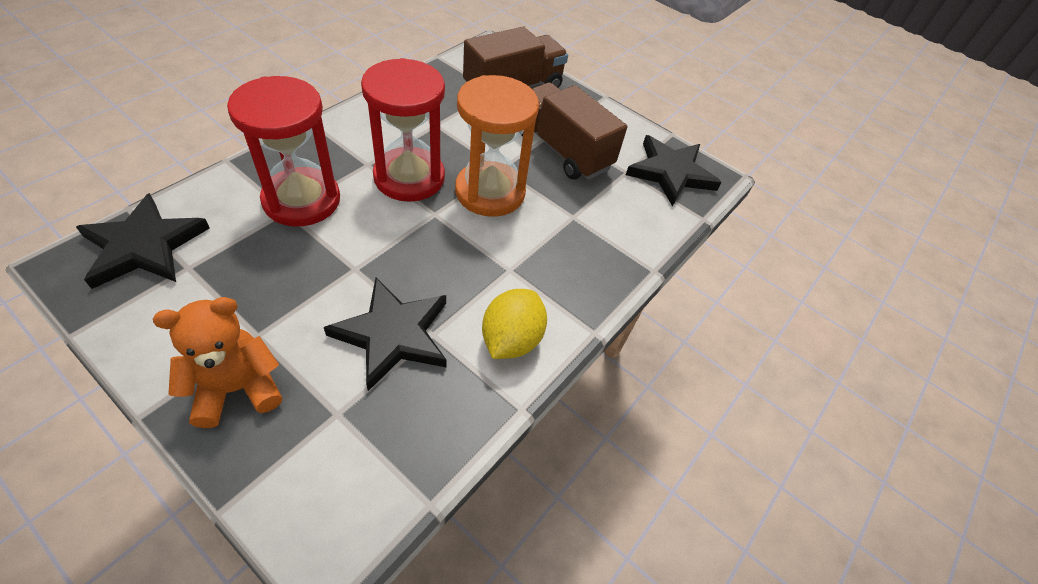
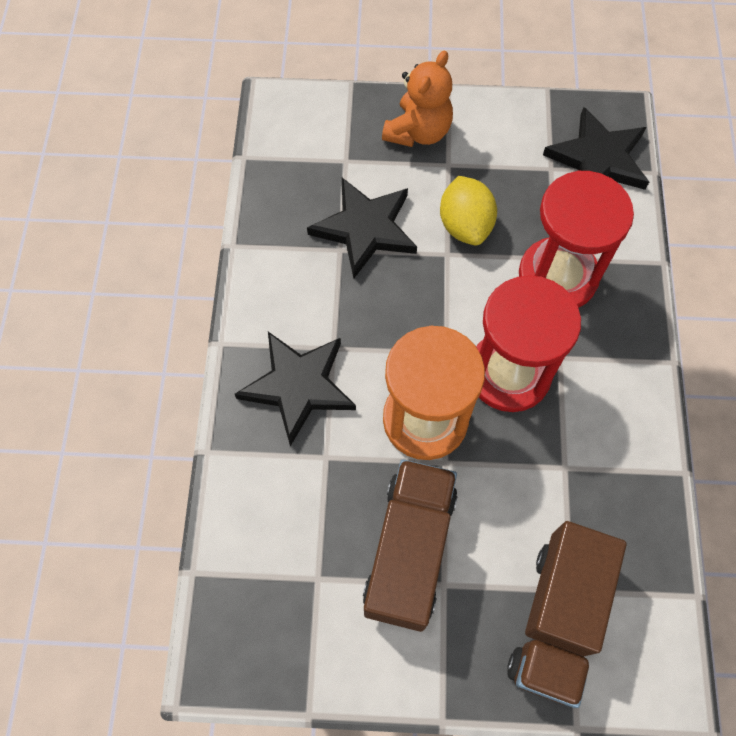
camera: 150 degrees right, 15 degrees up
(511, 339) = (280, 288): yellow lemon -> yellow lemon (465, 225)
(563, 150) = (409, 550): brown truck -> brown truck turned 90 degrees counterclockwise
(670, 172) = (268, 624): black star -> black star (298, 386)

